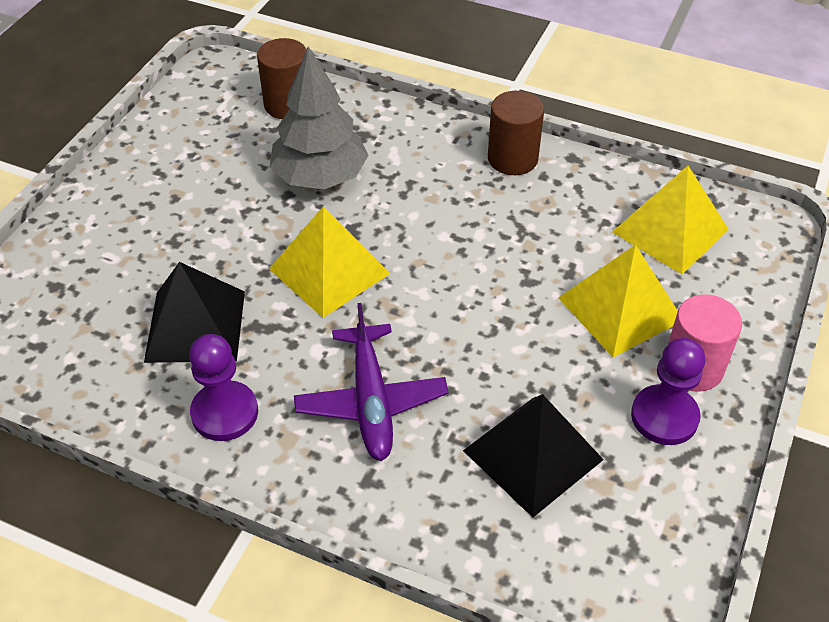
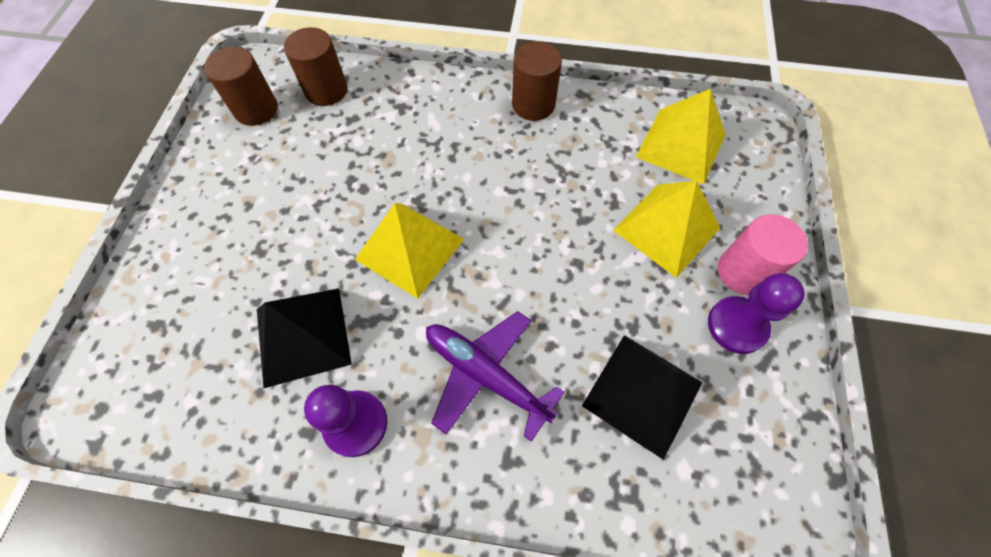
camera: 15 degrees left, 15 degrees up
(209, 110) = (256, 109): none -> brown cylinder
(320, 177) = (375, 156): grey tree -> none
(371, 401) = (486, 375): purple plane -> purple plane turned 150 degrees clockwise

